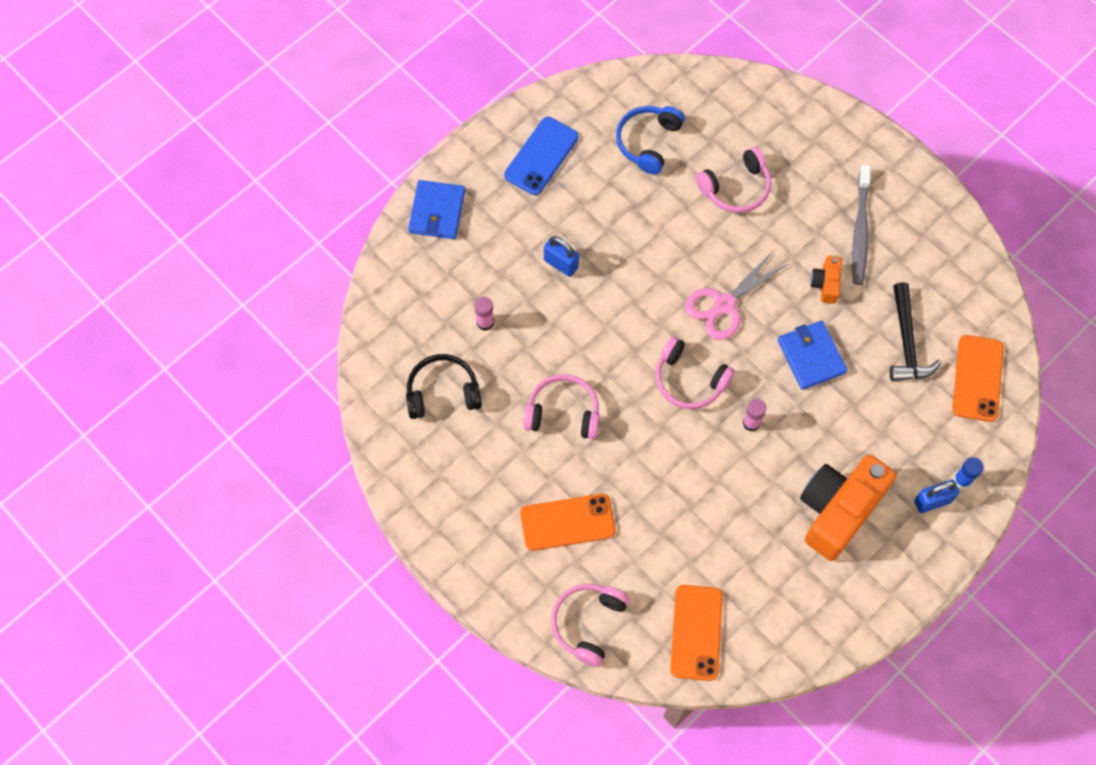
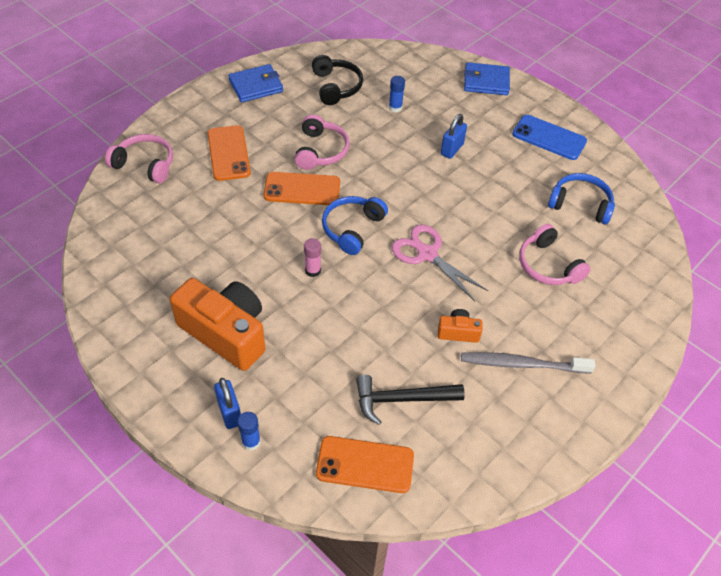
camera: 85 degrees right, 15 degrees down
(485, 322) = (395, 107): pink glue stick -> blue glue stick
(689, 380) = (352, 228): pink headphones -> blue headphones
(696, 632) = (126, 229): orange phone -> orange phone (302, 189)
(811, 356) = (380, 317): blue wallet -> blue wallet (256, 86)

